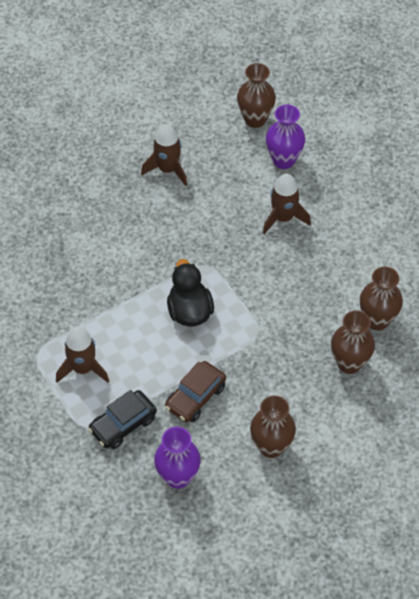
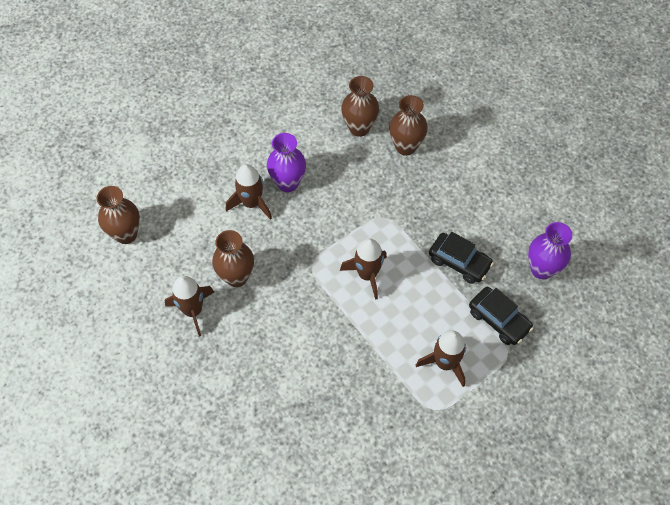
camera: 95 degrees left, 5 degrees up
(189, 311) = (367, 275): black duck -> brown rocket
(195, 397) = (459, 262): brown car -> black car
(271, 446) = (497, 200): brown vase -> brown vase (236, 277)
(283, 160) = (180, 206): purple vase -> purple vase (288, 183)

